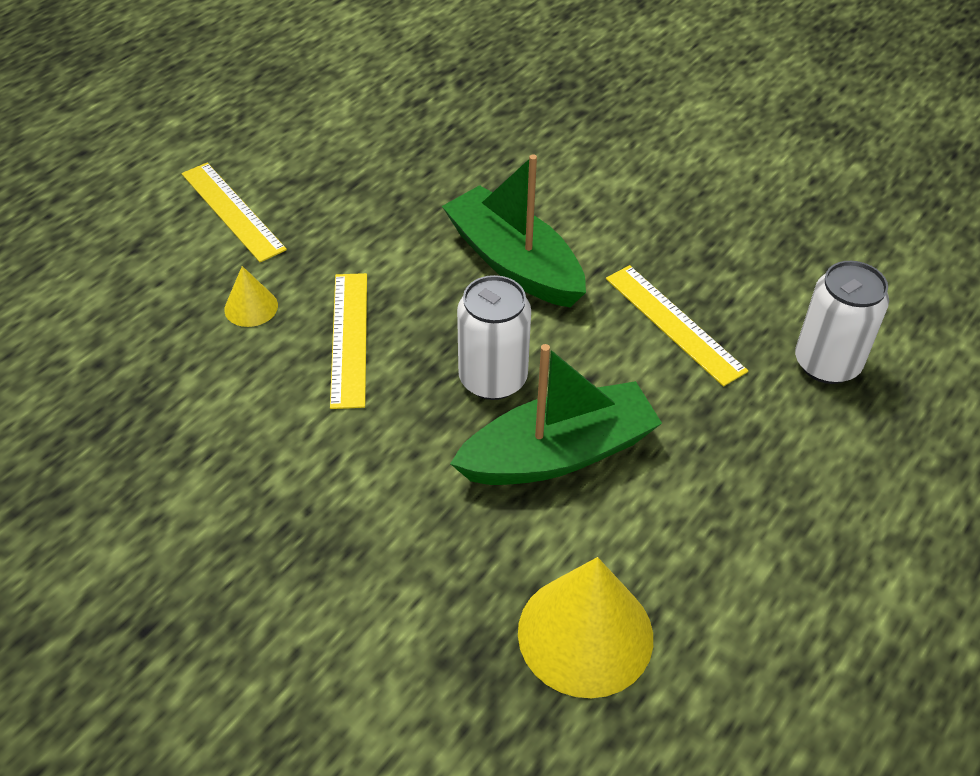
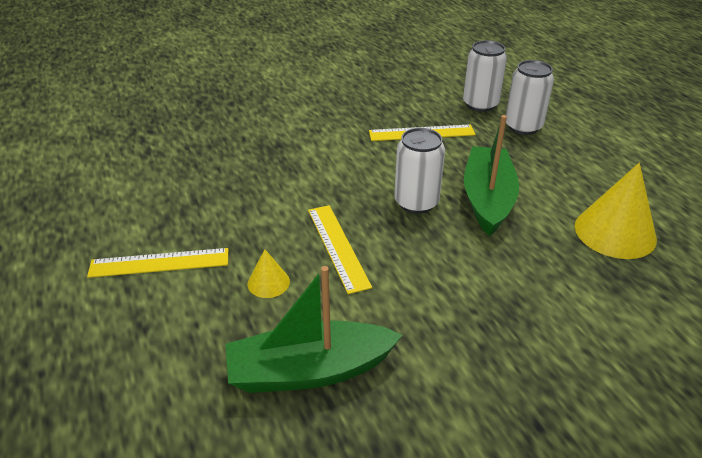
camera: 60 degrees left, 10 degrees down
(349, 338) = (337, 247): yellow ruler -> yellow ruler turned 45 degrees clockwise
(514, 263) = (330, 165): green boat -> green boat (309, 370)
(805, 439) = (523, 127): none -> white can

